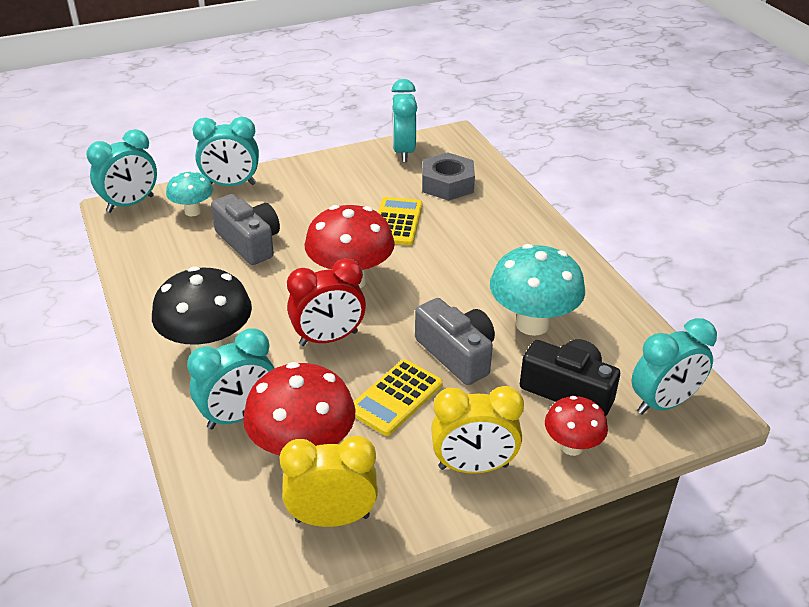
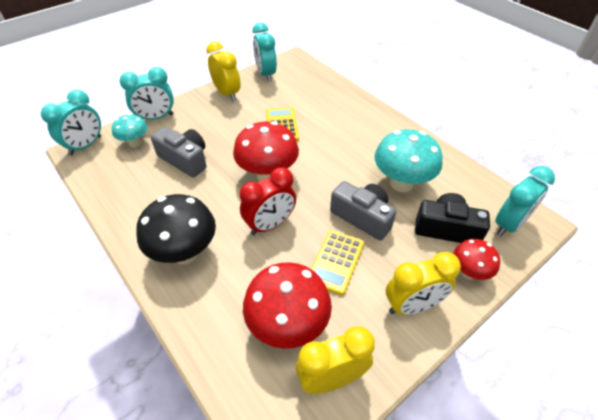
camera: 15 degrees left, 10 degrees up
(238, 416) = (228, 305): turquoise clock -> none
(338, 169) = (227, 94): none -> yellow clock
(447, 184) = (303, 92): grey nut -> none

